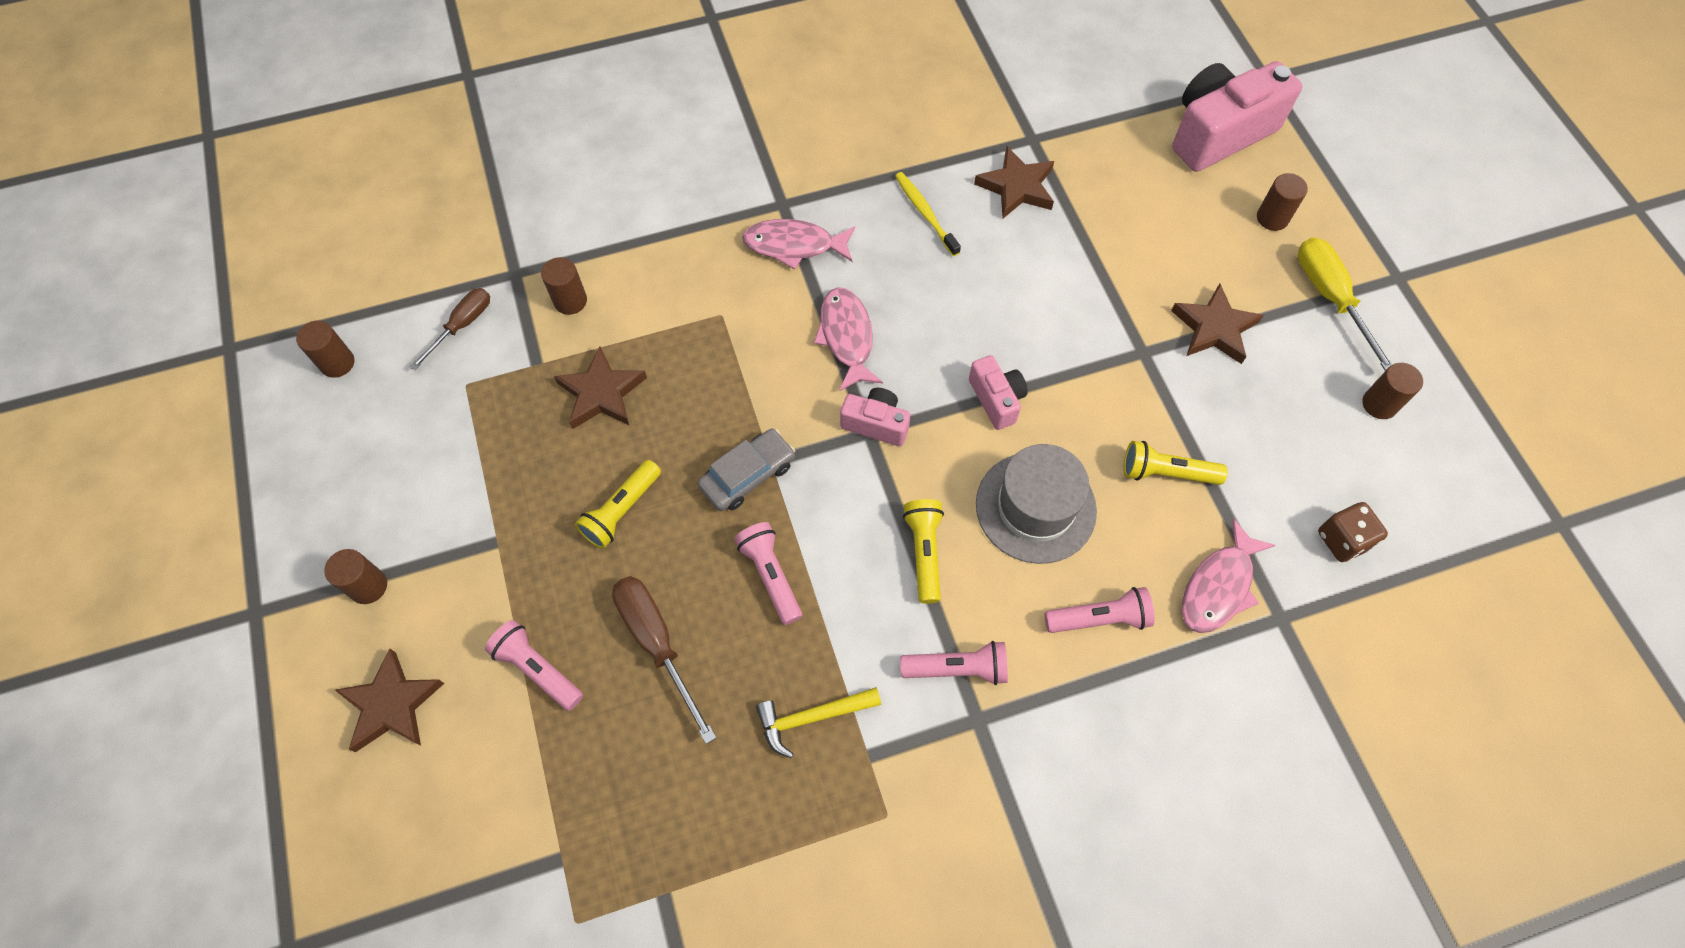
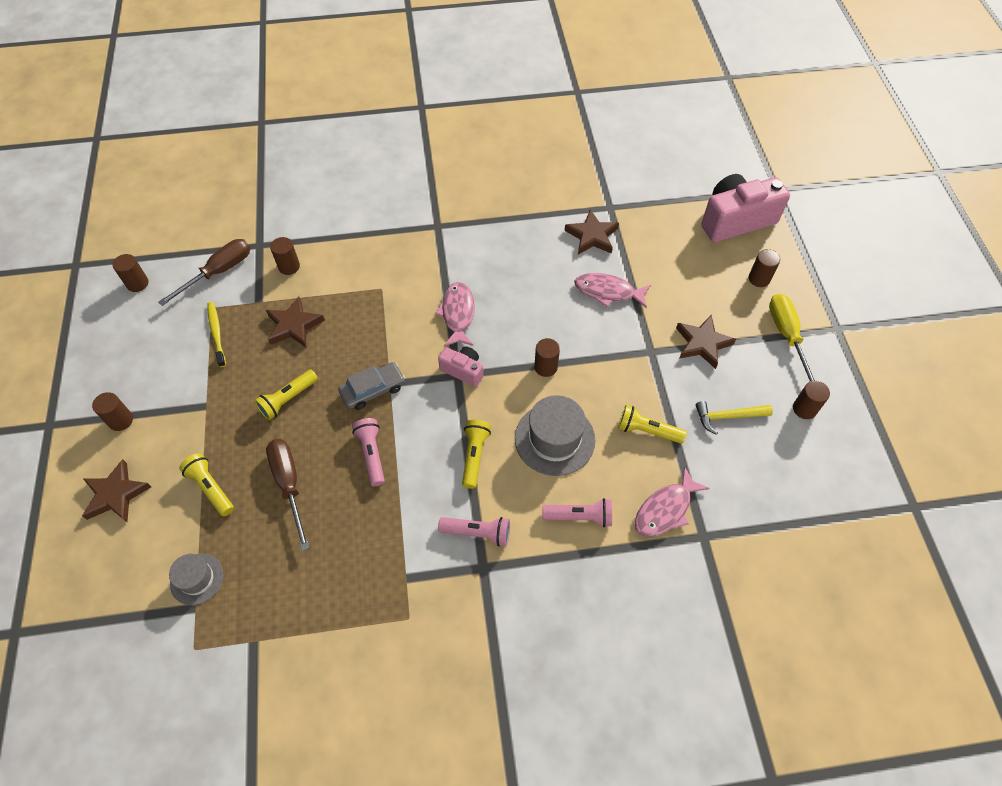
camera: 10 degrees right, 5 degrees down
(462, 325) = (219, 272): brown screwdriver -> brown screwdriver, size x1.52
(538, 669) = (211, 488): pink flashlight -> yellow flashlight
(552, 814) = (197, 579): none -> grey hat
(794, 245) = (438, 252): pink fish -> pink fish (608, 291)
(812, 717) = (376, 547): yellow hammer -> yellow hammer (728, 417)
(925, 213) = (528, 244): yellow toothbrush -> yellow toothbrush (216, 333)
(996, 399) = (545, 367): pink camera -> brown cylinder
(1342, 540) = (757, 493): brown dice -> none

